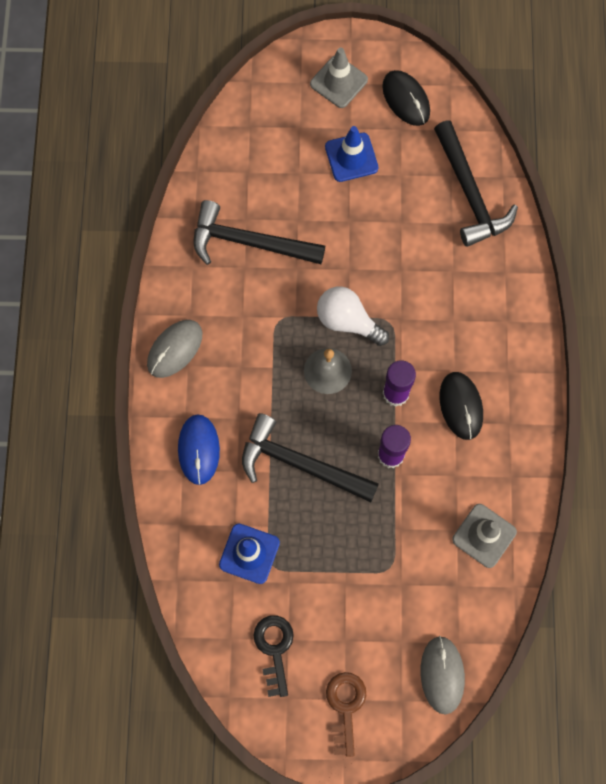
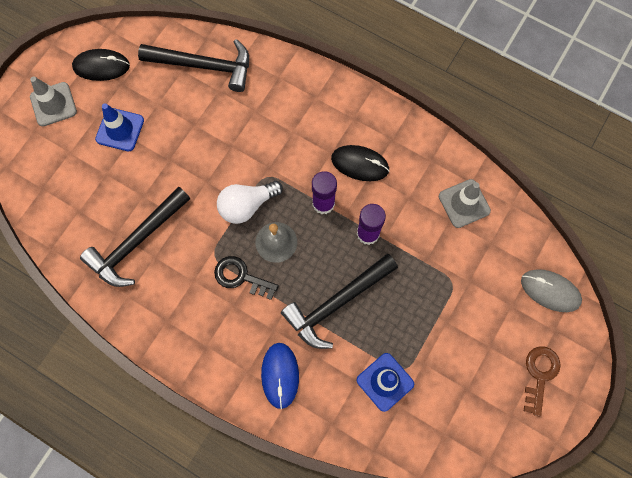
camera: 60 degrees left, 0 degrees up
(175, 349) = (187, 348): grey mouse -> none
(199, 449) = (280, 375): blue mouse -> blue mouse turned 60 degrees clockwise
(274, 649) = (469, 404): black key -> black key (241, 277)
(345, 707) = (539, 375): brown key -> brown key turned 75 degrees clockwise

